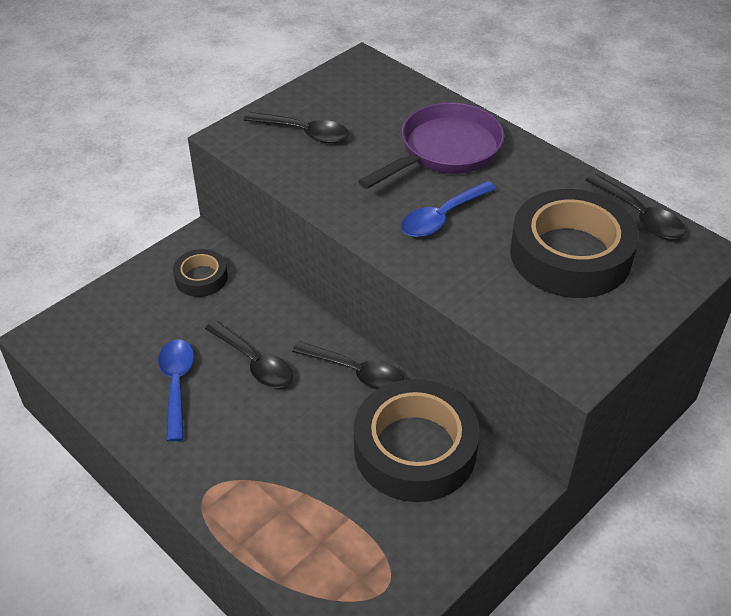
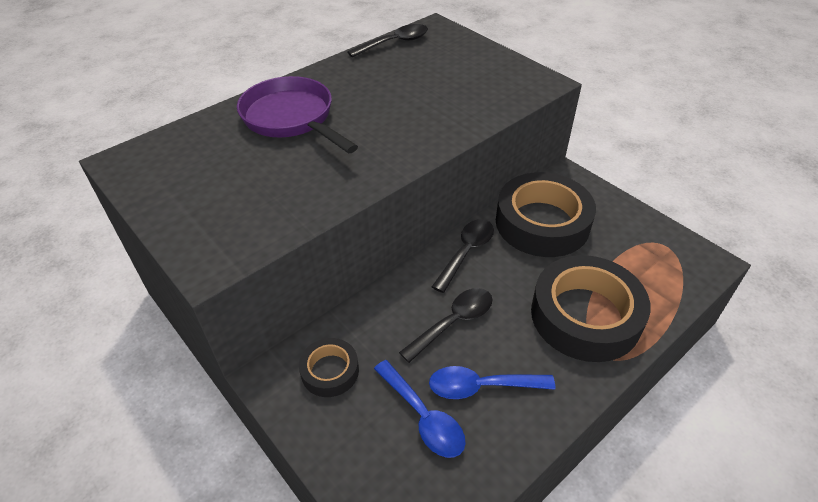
camera: 85 degrees left, 0 degrees up
(304, 133) = (228, 205): black spoon -> none
(442, 217) = (381, 126): blue spoon -> blue spoon (423, 417)
(570, 254) = (432, 73): black tape -> black tape (585, 315)

